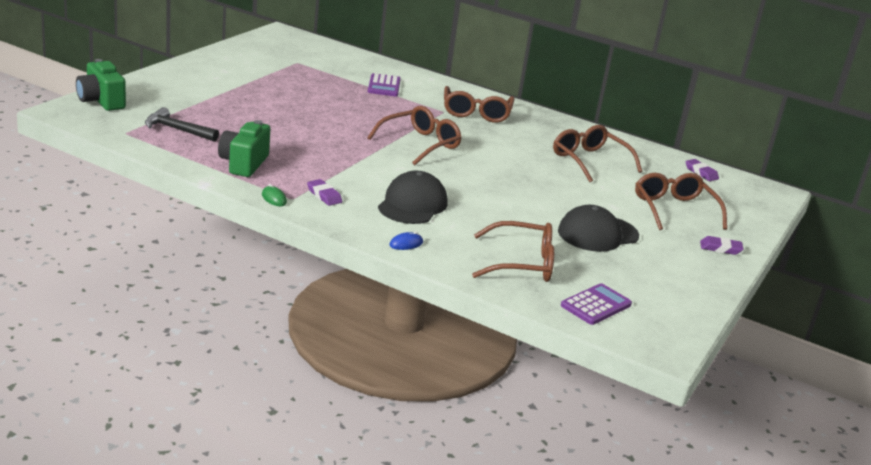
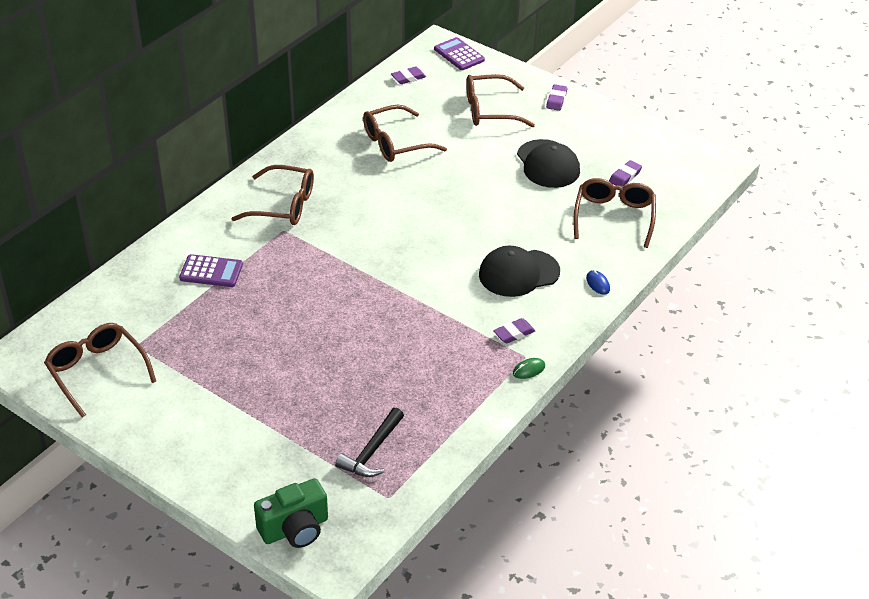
camera: 80 degrees left, 15 degrees up
(244, 164) = (452, 393): green camera -> none
(412, 204) = (518, 273): black cap -> black cap turned 45 degrees counterclockwise
(420, 144) = (376, 256): brown glasses -> brown glasses (97, 372)
(596, 305) = (669, 186): purple calculator -> purple calculator (459, 55)
(599, 277) = (625, 176): none -> purple eraser

